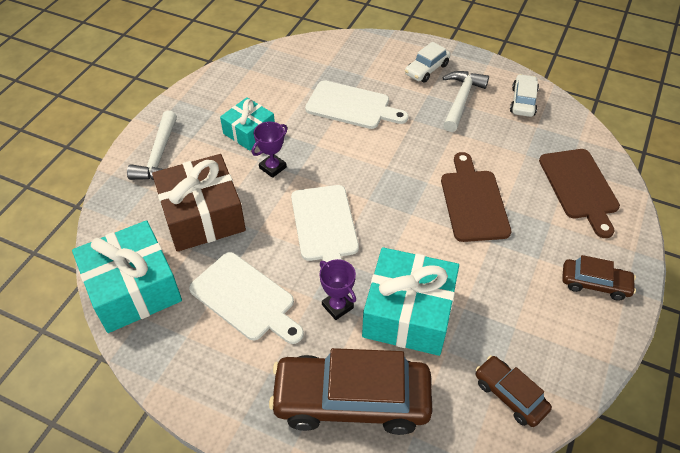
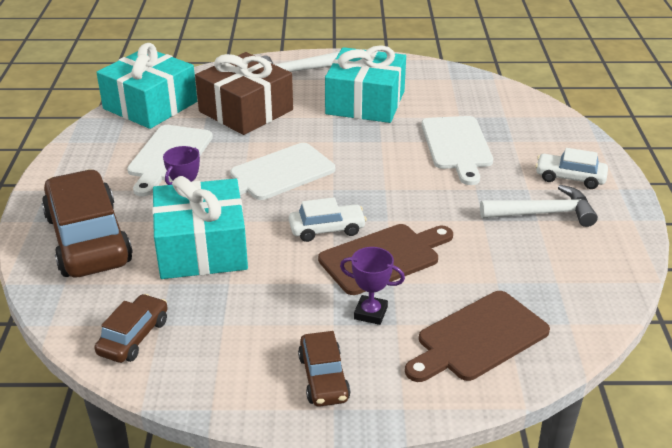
camera: 65 degrees right, 15 degrees down
(249, 132) = (365, 102): turquoise gift -> turquoise gift, size x1.68
(272, 167) = (330, 127): purple trophy -> purple trophy (370, 313)
(523, 101) = (592, 261): white car -> white car (327, 229)

